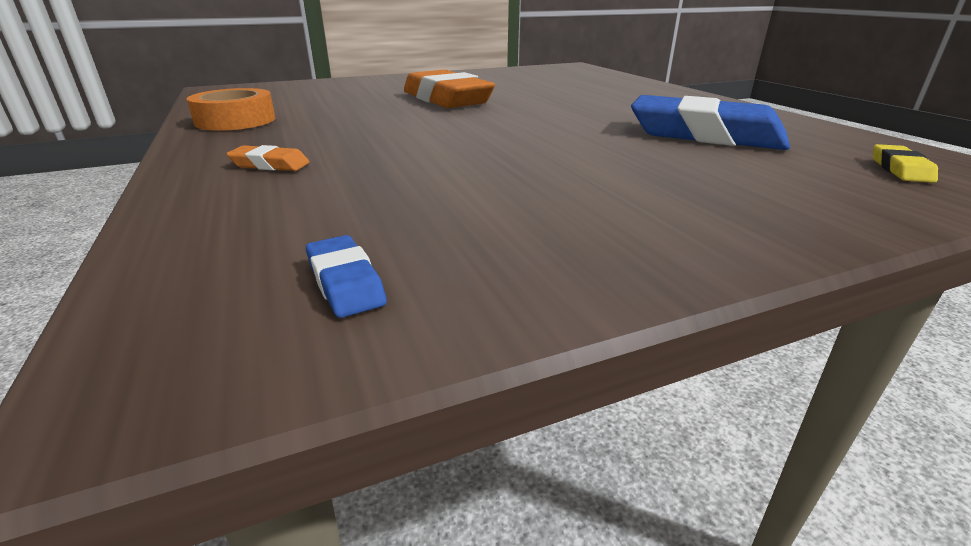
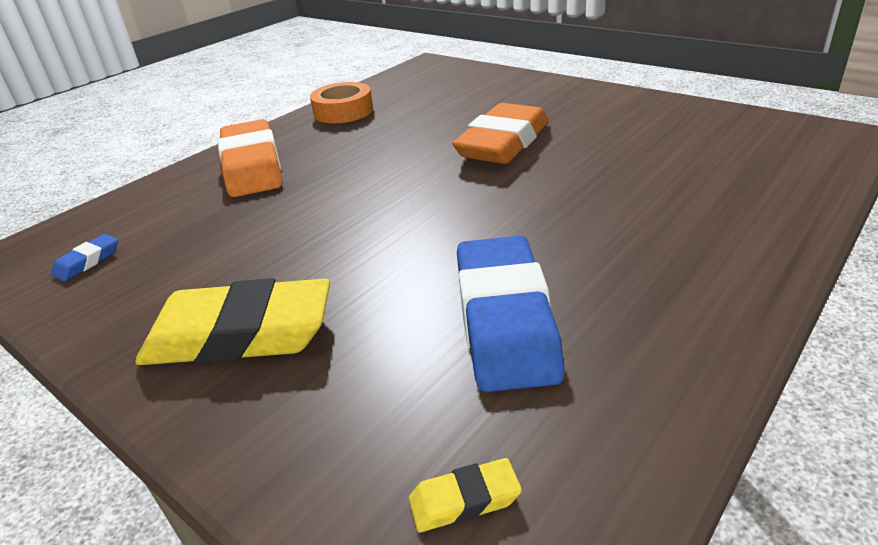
camera: 65 degrees right, 5 degrees up
(270, 165) = (252, 166): orange eraser -> orange eraser, size x2.40
(661, 205) = (240, 335): none -> yellow eraser

